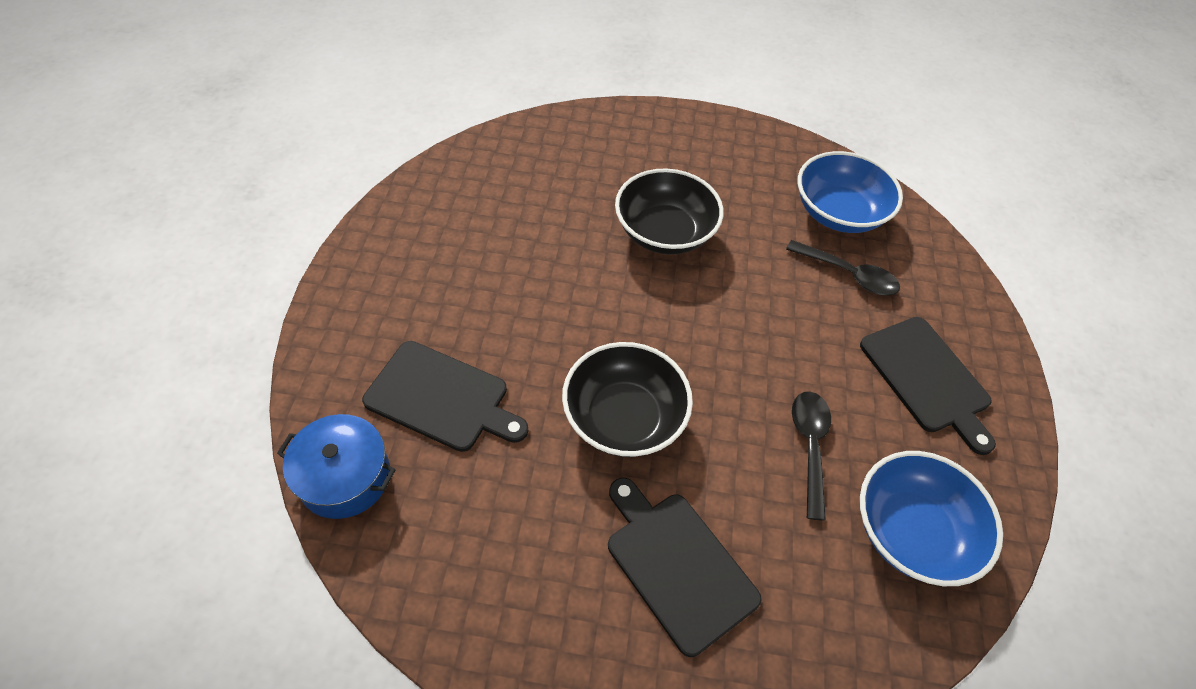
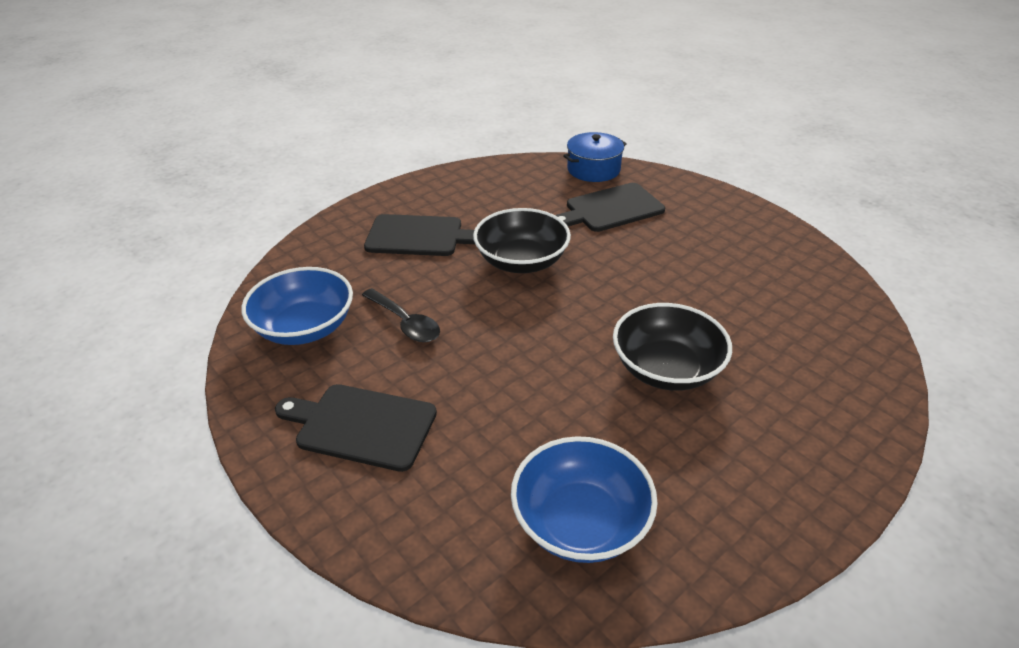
camera: 135 degrees right, 15 degrees down
(848, 274) = (501, 461): black spoon -> none

